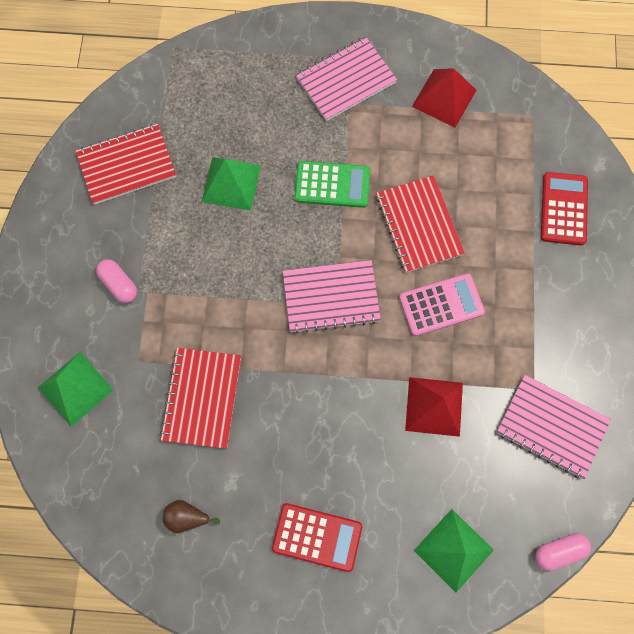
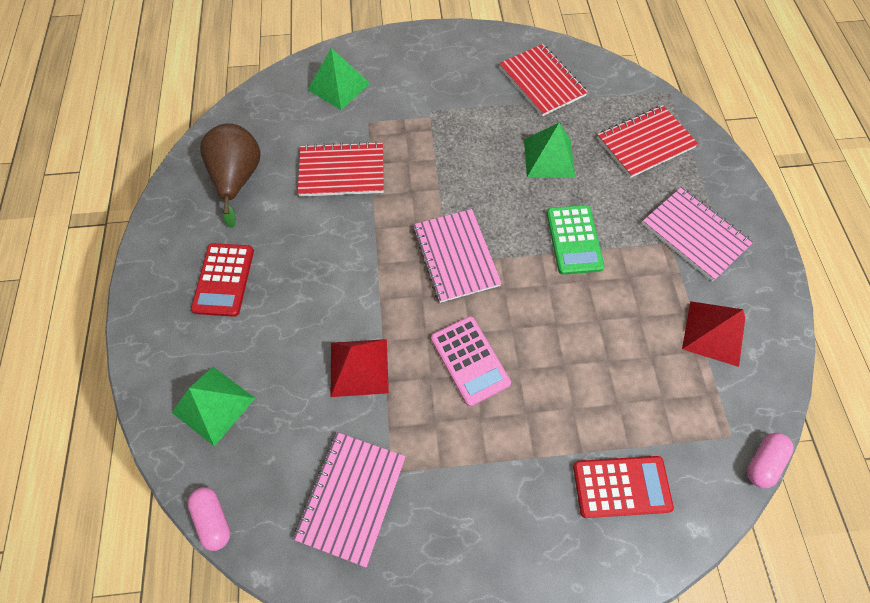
camera: 80 degrees right, 10 degrees down
(119, 284) = (432, 97): pink capsule -> pink capsule (763, 462)
(187, 516) = (238, 179): brown pear -> brown pear, size x2.02
(418, 225) = (554, 326): red notebook -> red notebook (645, 143)

